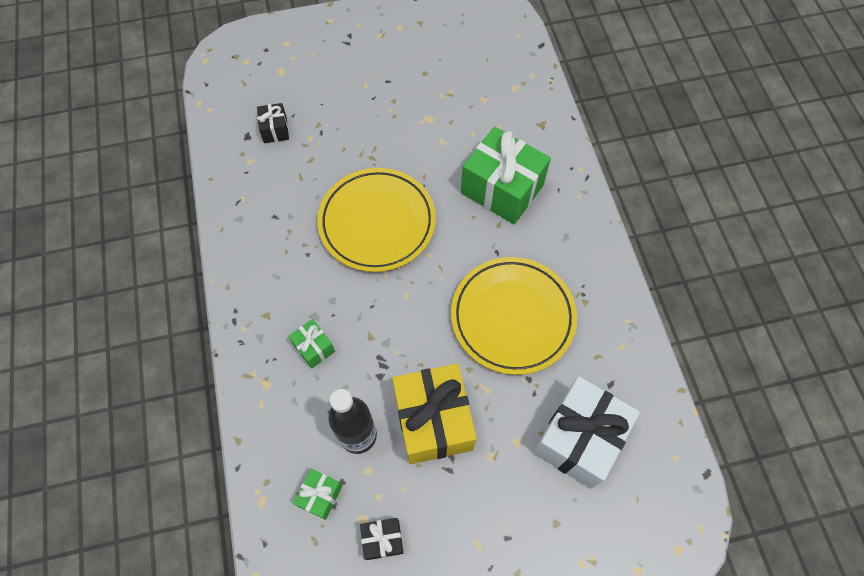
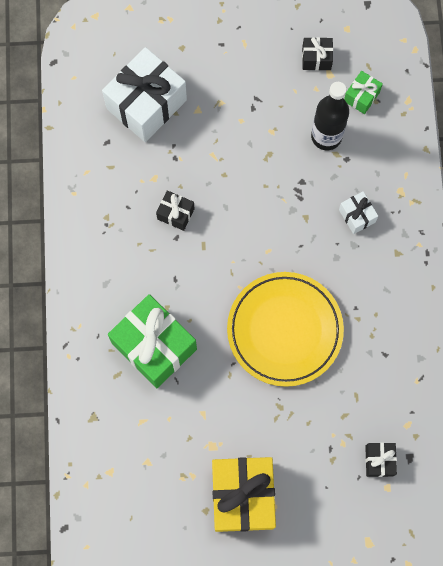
camera: 170 degrees left, 10 degrees up
(314, 348) = (357, 216): green gift -> white gift
(433, 421) = (262, 137): yellow gift -> yellow gift (242, 496)
(512, 317) = (175, 214): yellow plate -> black gift

